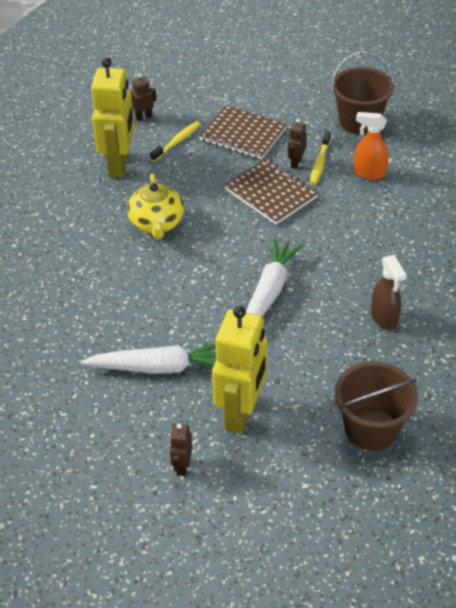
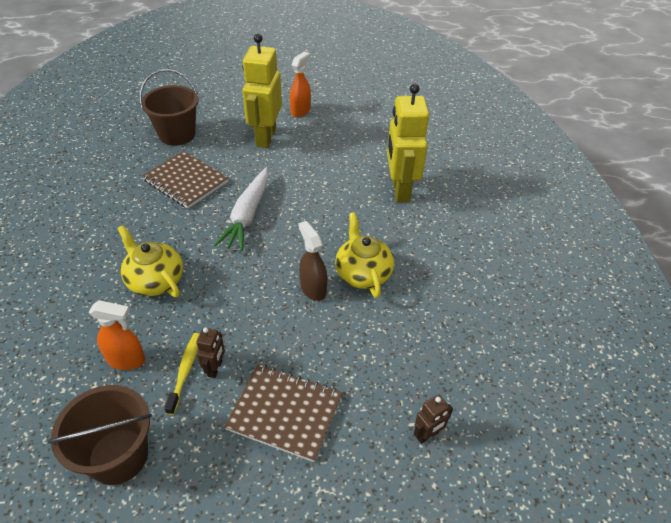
camera: 170 degrees right, 0 degrees up
(119, 164) = (429, 347): yellow robot -> yellow robot (400, 190)
(160, 367) = (328, 158): white carrot -> none
(177, 142) = (369, 391): yellow toothbrush -> none
(182, 466) = (300, 111): brown robot -> orange spray bottle
(271, 193) = (246, 320): brown notebook -> brown notebook (186, 181)
(359, 232) = (155, 280): none -> yellow teapot
(384, 318) = (150, 202): brown spray bottle -> brown spray bottle (313, 289)

